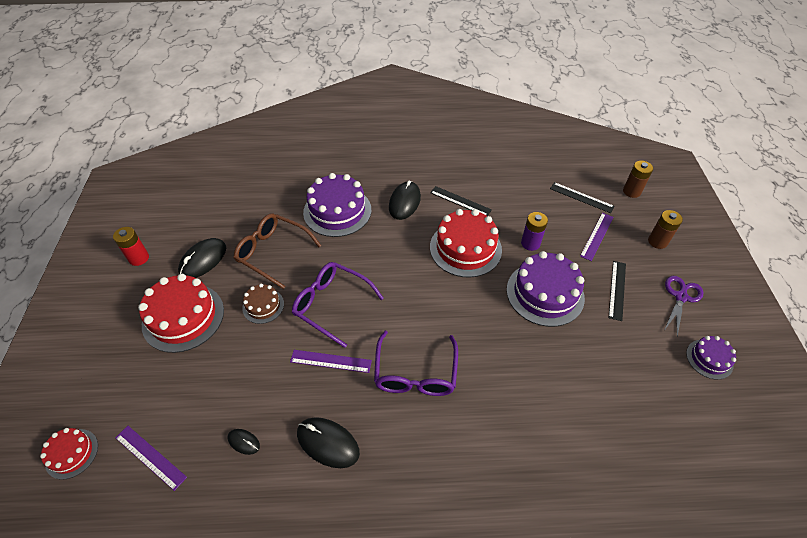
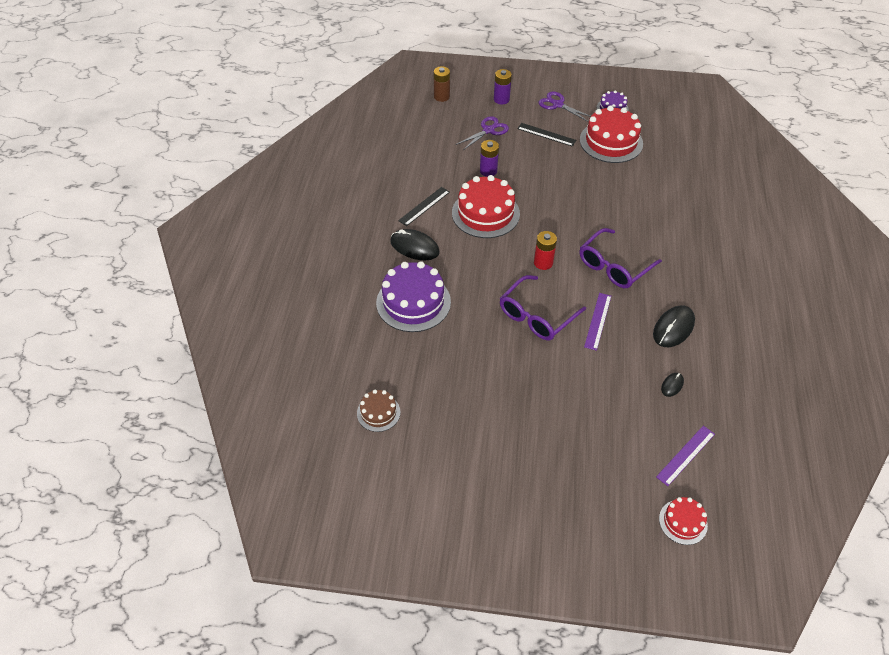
camera: 80 degrees left, 0 degrees up
(139, 258) = (444, 491): red battery -> red battery (543, 263)
(183, 317) = (536, 439): red cake -> red cake (611, 142)
(203, 260) = (460, 425): black mouse -> none
(263, 306) = (531, 370): brown cake -> brown cake (378, 412)
(273, 252) = (461, 360): brown glasses -> none
(415, 373) = (613, 266): purple glasses -> purple glasses turned 120 degrees clockwise
(545, 293) = (544, 175): purple cake -> none
(581, 197) = (440, 127): black ruler -> none
(596, 236) = (488, 130): purple ruler -> purple scissors
(657, 241) = (501, 99): brown battery -> purple battery

